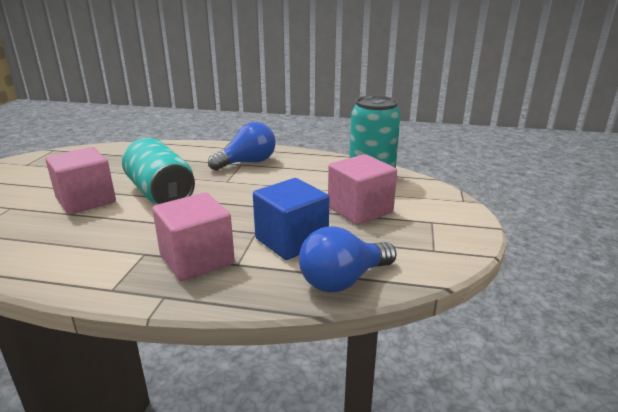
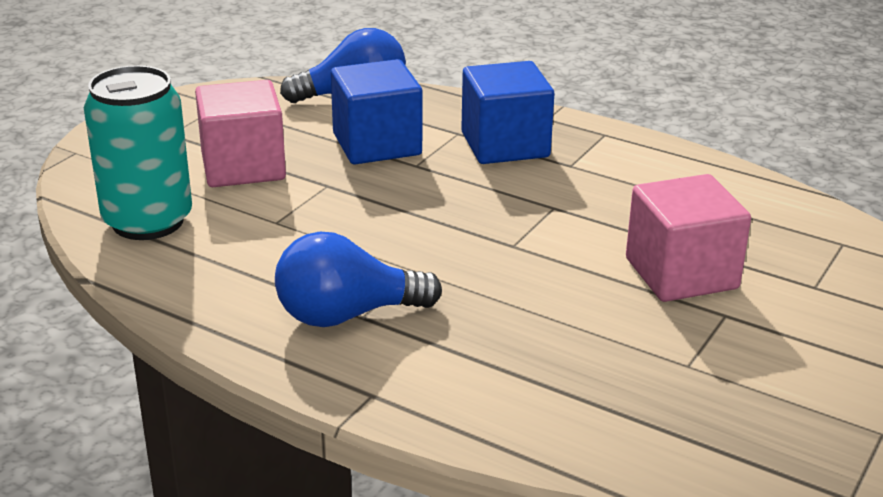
camera: 160 degrees left, 5 degrees up
(161, 193) = (545, 262): turquoise can -> none
(197, 259) = (505, 145): pink cube -> blue cube

